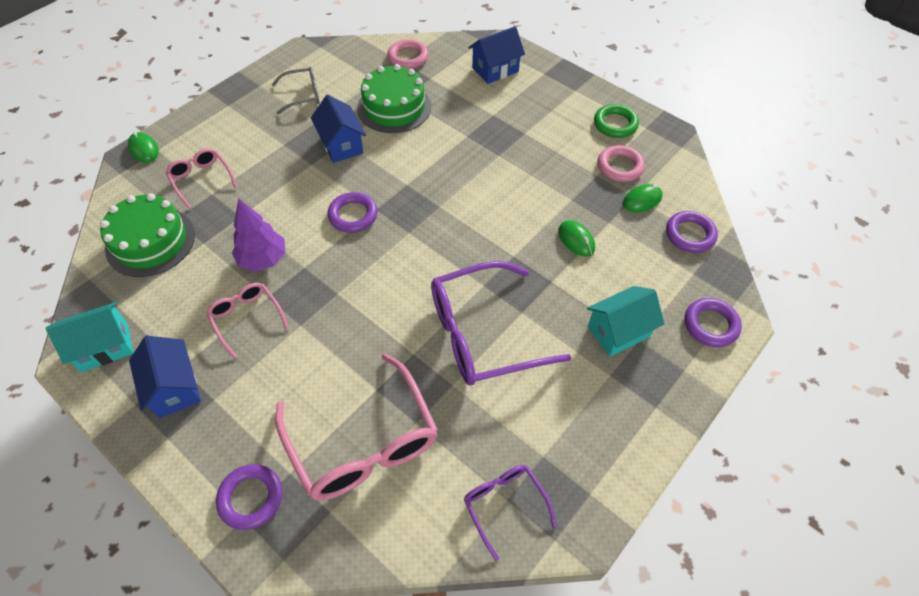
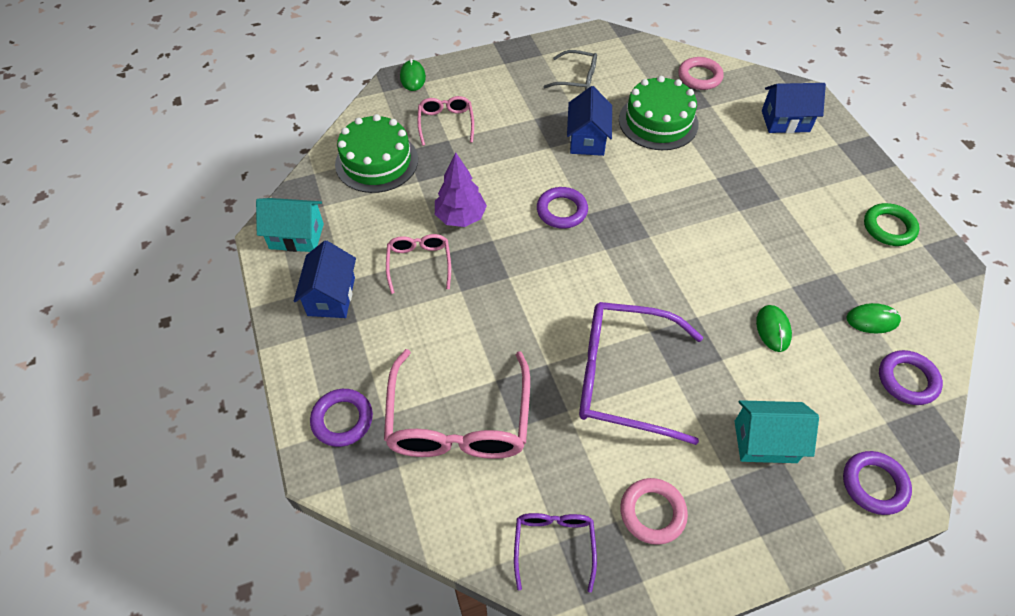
camera: 30 degrees right, 0 degrees up
(620, 167) = (867, 274): pink ring -> pink ring (652, 513)

